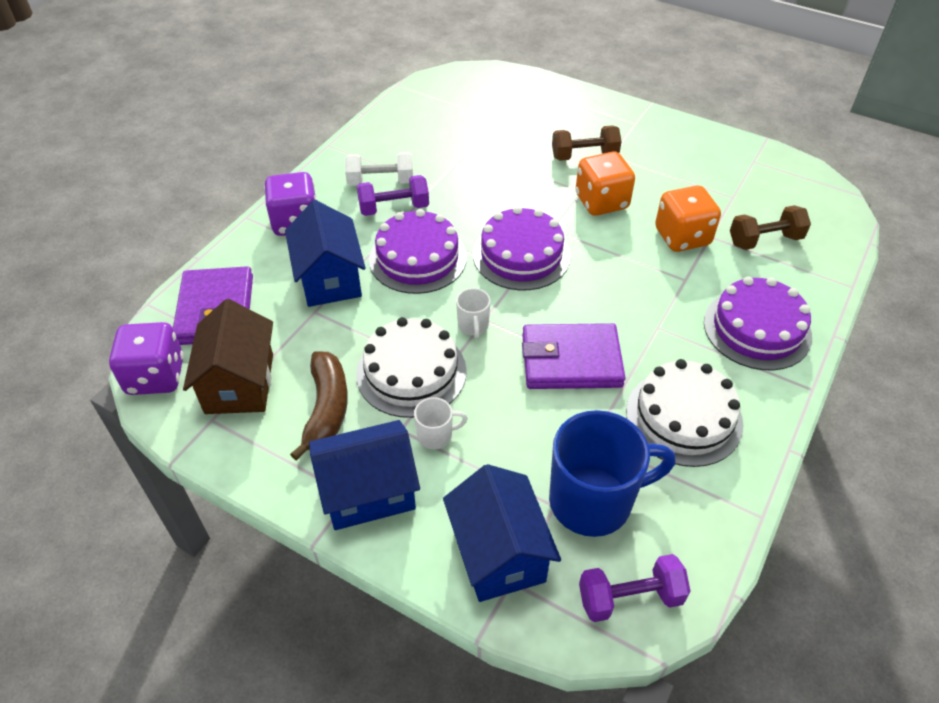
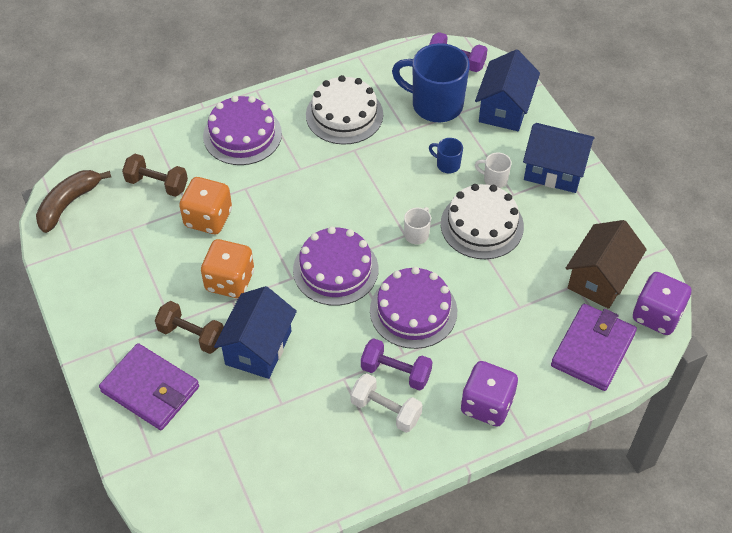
camera: 145 degrees left, 5 degrees up
(326, 409) = (551, 230): brown banana -> brown banana (69, 204)
(330, 279) = (492, 330): blue house -> blue house (258, 347)
(507, 423) = (447, 164): none -> blue mug
(571, 361) = (375, 178): purple wallet -> purple wallet (150, 389)

